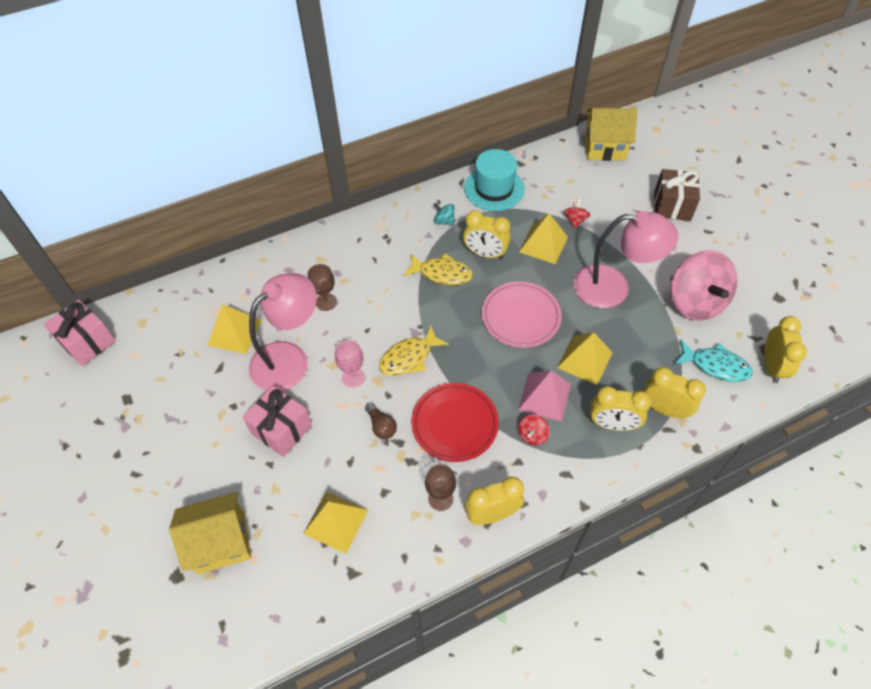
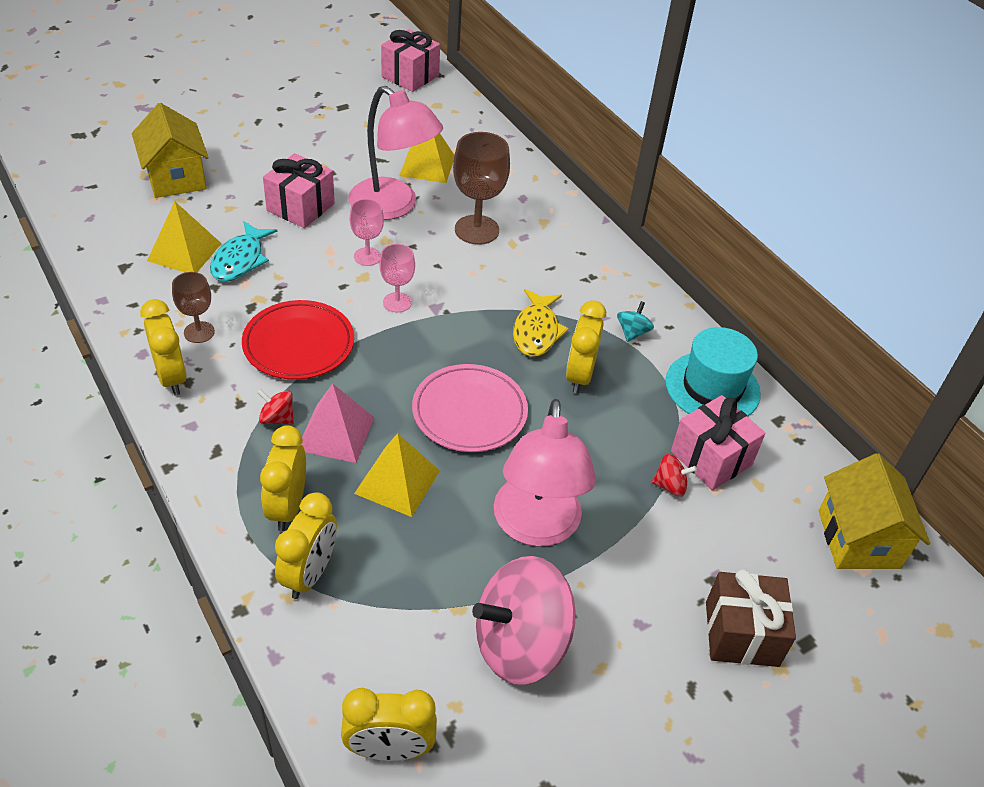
camera: 80 degrees right, 10 degrees down
(326, 302) = (477, 230): brown goblet -> brown goblet, size x1.69
(381, 426) = (300, 281): brown light bulb -> none
(409, 357) = (397, 302): yellow fish -> pink goblet
(543, 244) = (611, 443): yellow pyramid -> none
(552, 198) = (711, 458): none -> pink gift
(715, 366) = (389, 657): turquoise fish -> turquoise fish (240, 260)

